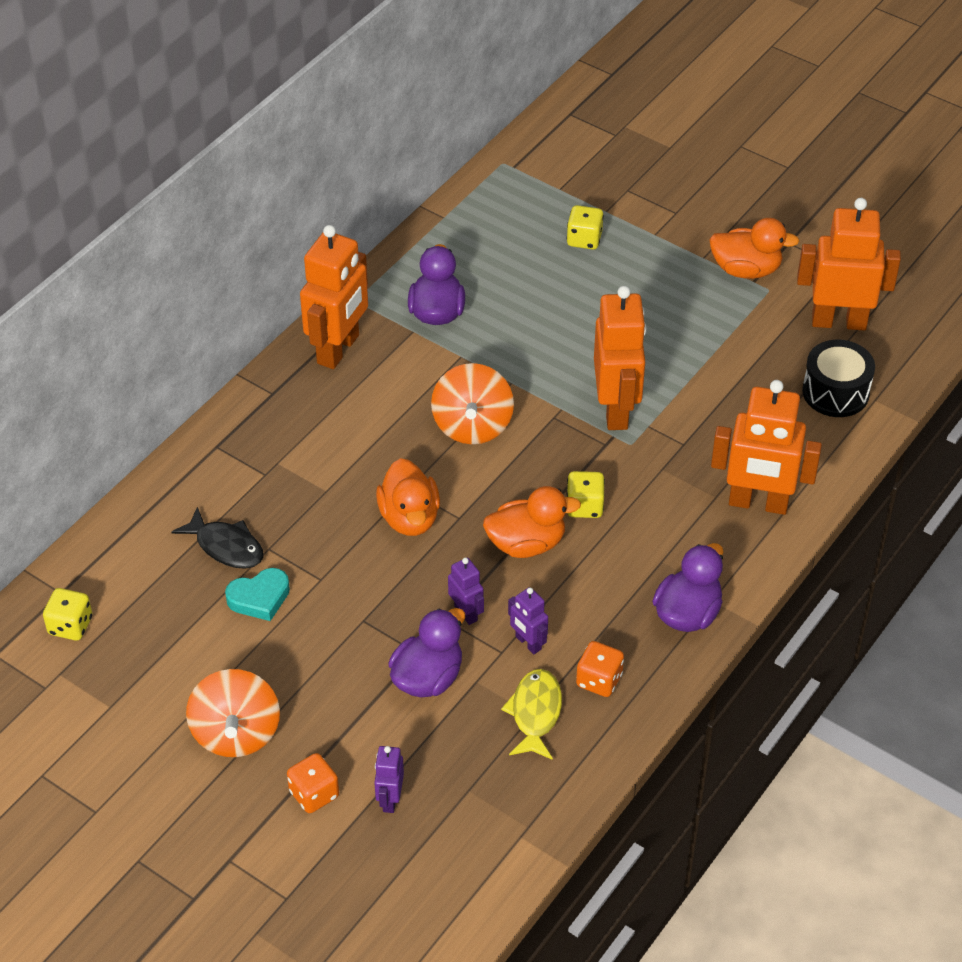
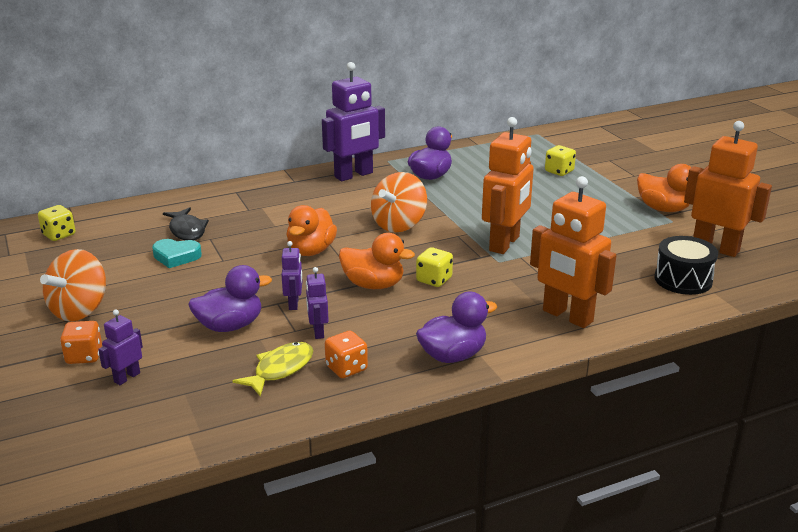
camera: 30 degrees right, 20 degrees down
(339, 349) = (354, 175): orange robot -> purple robot

